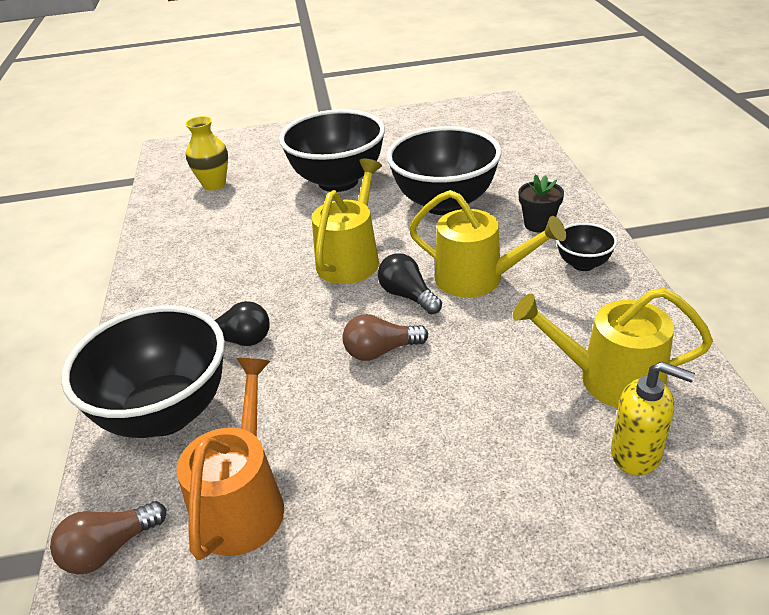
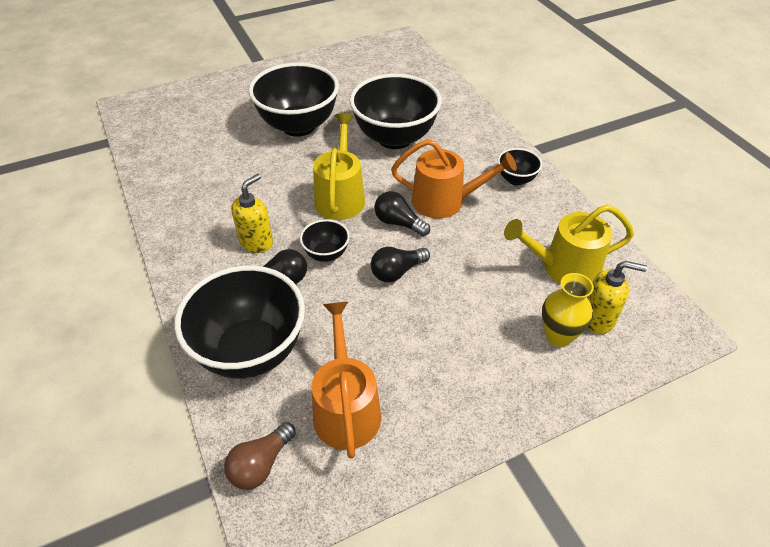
camera: 20 degrees left, 10 degrees up
(214, 185) = (189, 139): yellow vase -> yellow vase (558, 336)
(232, 295) = (256, 242): none -> yellow soap dispenser
(305, 319) = (326, 254): none -> black bowl
(381, 351) = (397, 272): brown light bulb -> black light bulb
(477, 278) = (444, 201): yellow watering can -> orange watering can
(538, 224) = (472, 149): black flower pot -> none

